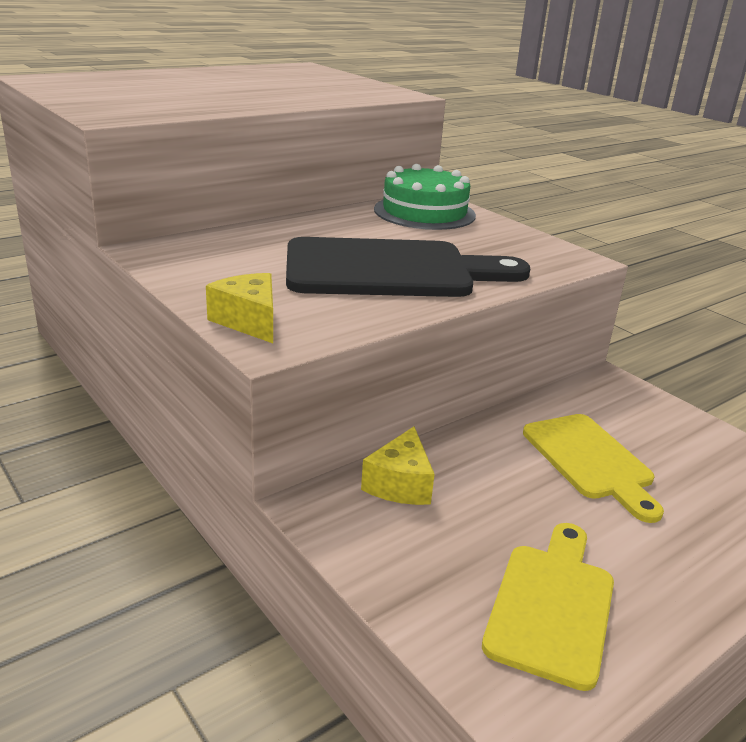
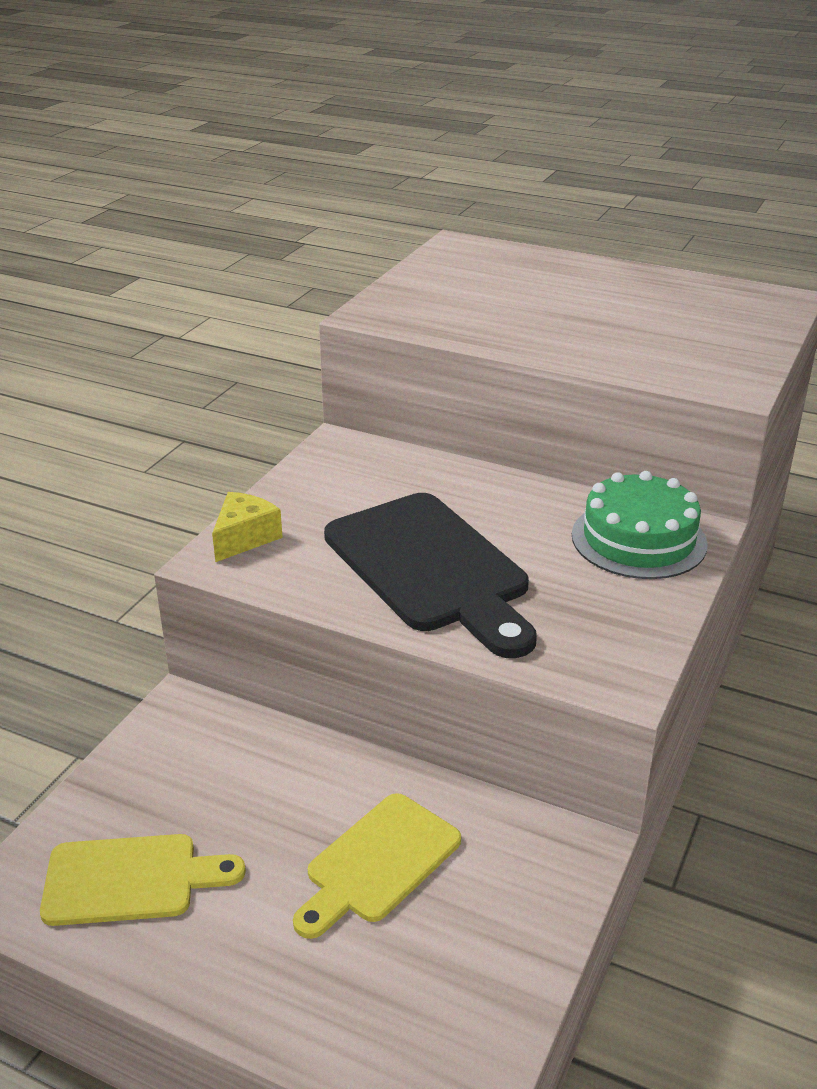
camera: 65 degrees right, 5 degrees up
(400, 484) = (242, 741): yellow cheese -> none

